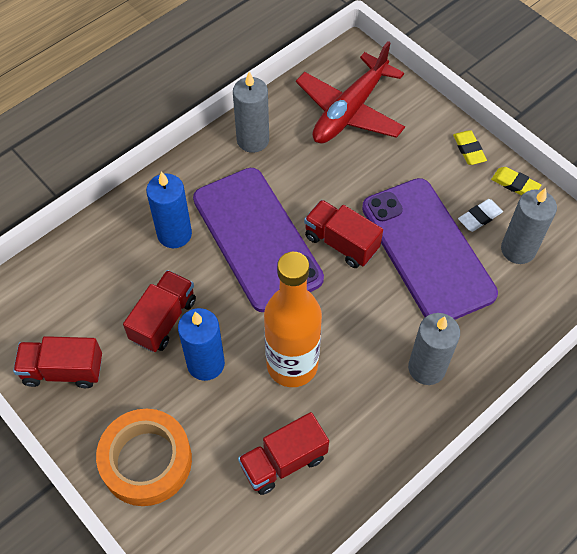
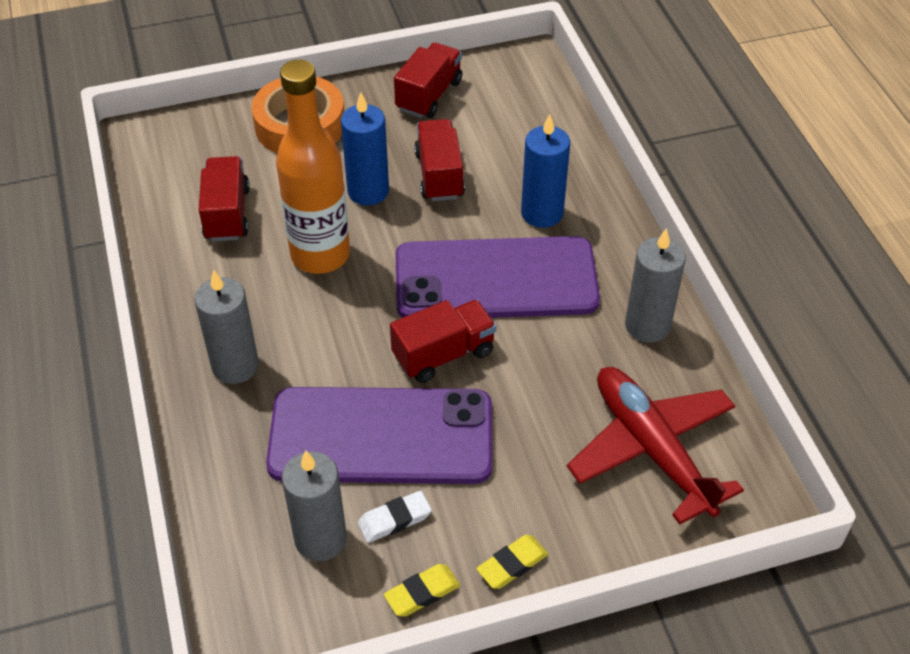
camera: 115 degrees right, 10 degrees down
(163, 320) = (439, 175): red truck -> red truck turned 150 degrees counterclockwise
(469, 150) = (512, 564): yellow eraser -> yellow eraser turned 45 degrees counterclockwise
(479, 217) = (394, 519): white eraser -> white eraser turned 75 degrees clockwise

